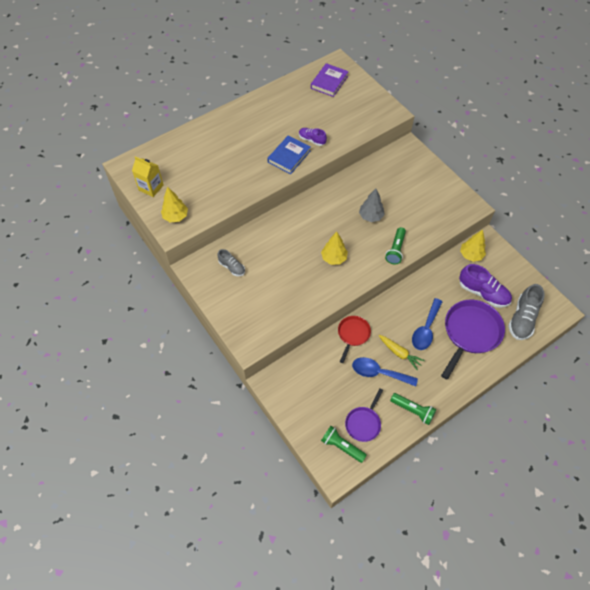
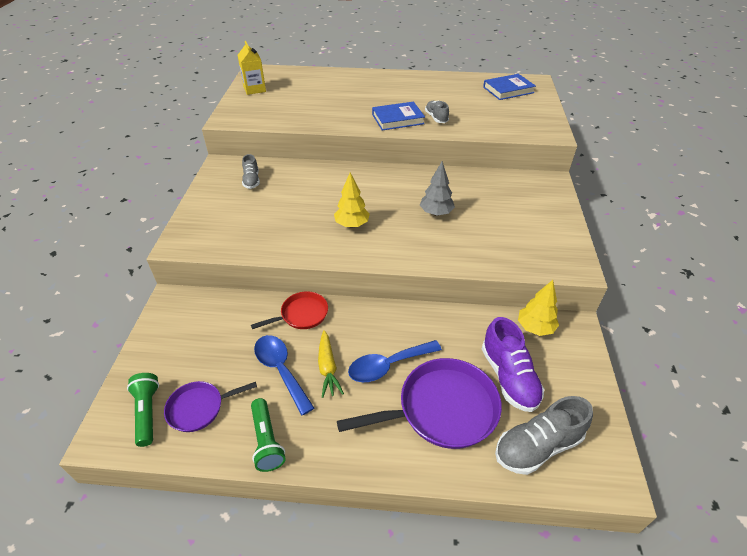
camera: 40 degrees right, 15 degrees down
(176, 216) = (244, 112): yellow tree -> none
(312, 140) = (436, 118): purple shoe -> grey shoe
(329, 82) = (508, 90): purple book -> blue book
(396, 250) = (428, 254): green flashlight -> none

